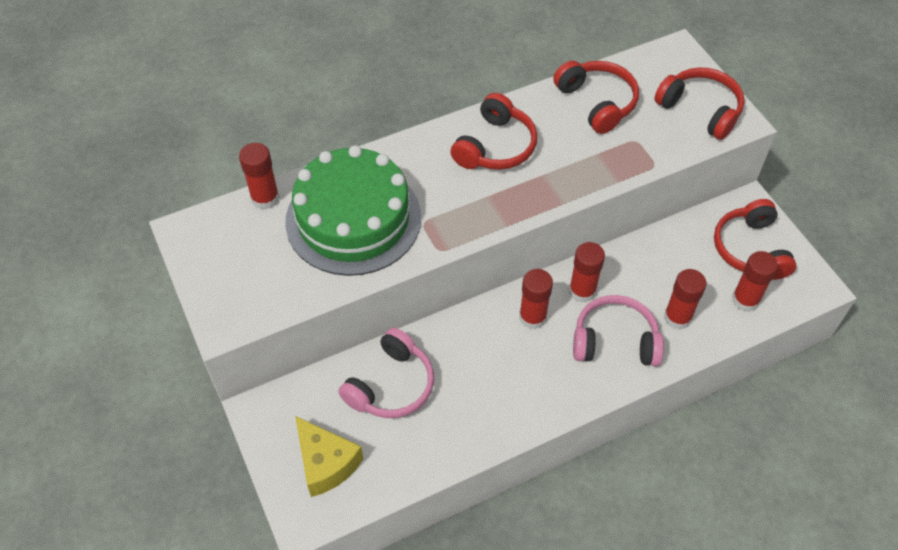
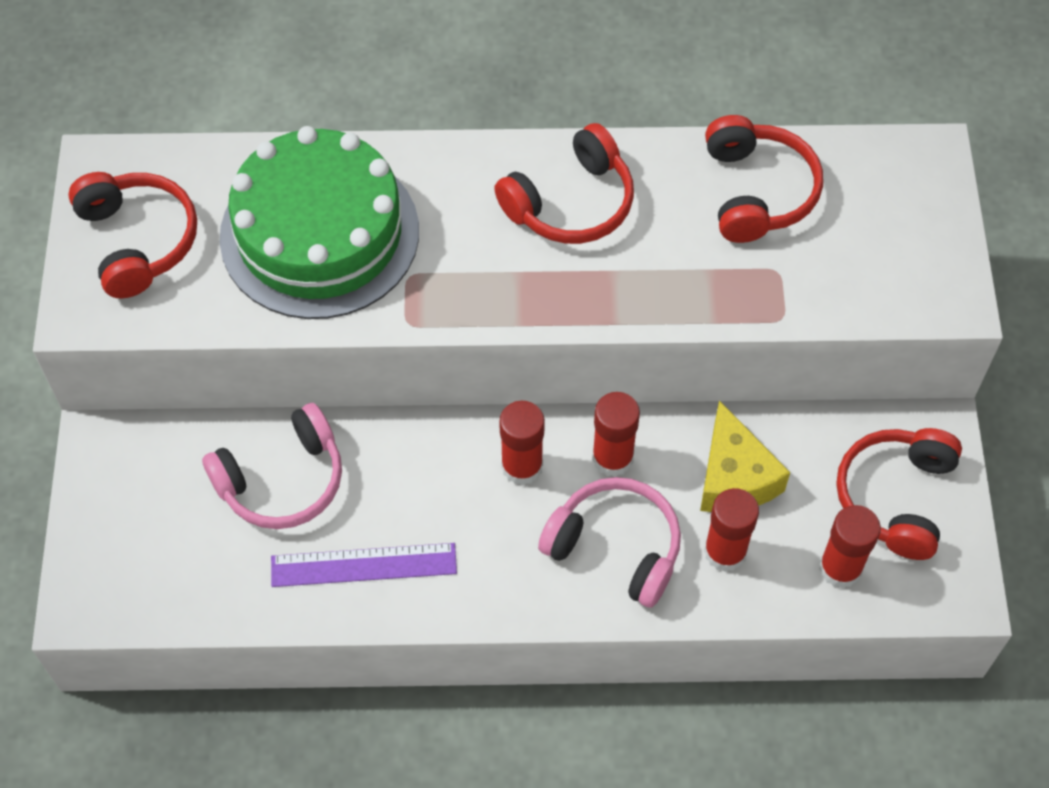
camera: 25 degrees right, 5 degrees up
(265, 198) = (222, 159): red glue stick -> none
(326, 463) = (146, 547): yellow cheese -> yellow cheese (734, 477)
(472, 415) = (363, 565): none -> purple ruler
(700, 110) = (904, 261): red headphones -> red headphones (137, 241)

